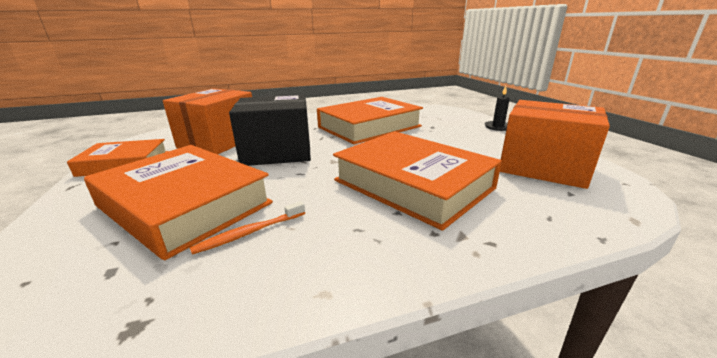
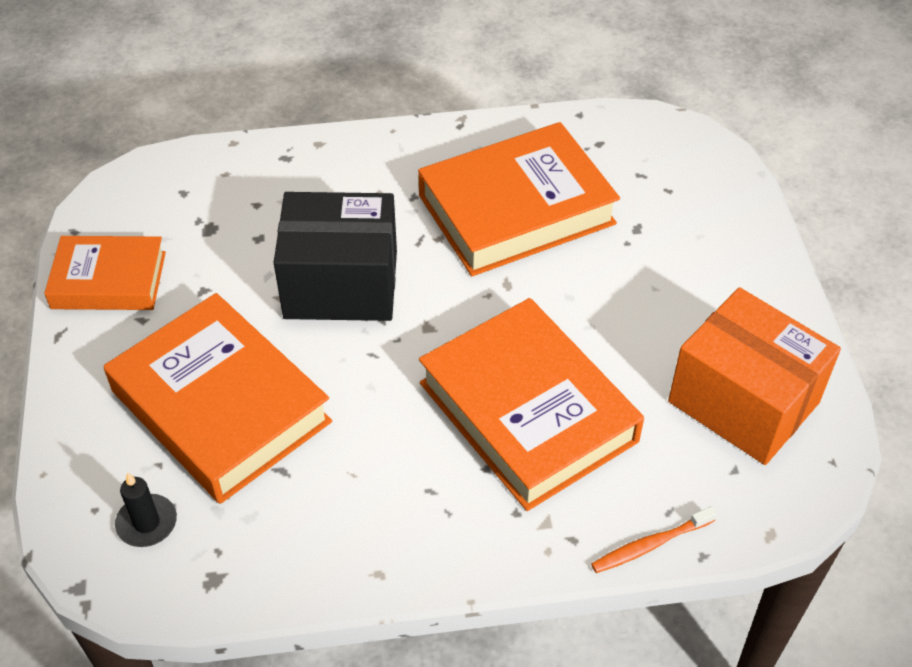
camera: 10 degrees right, 25 degrees up
(219, 142) = (242, 227): orange box -> none
(250, 233) = (305, 475): orange toothbrush -> orange toothbrush (650, 545)
(498, 127) = (761, 251): black candle -> black candle (147, 523)

